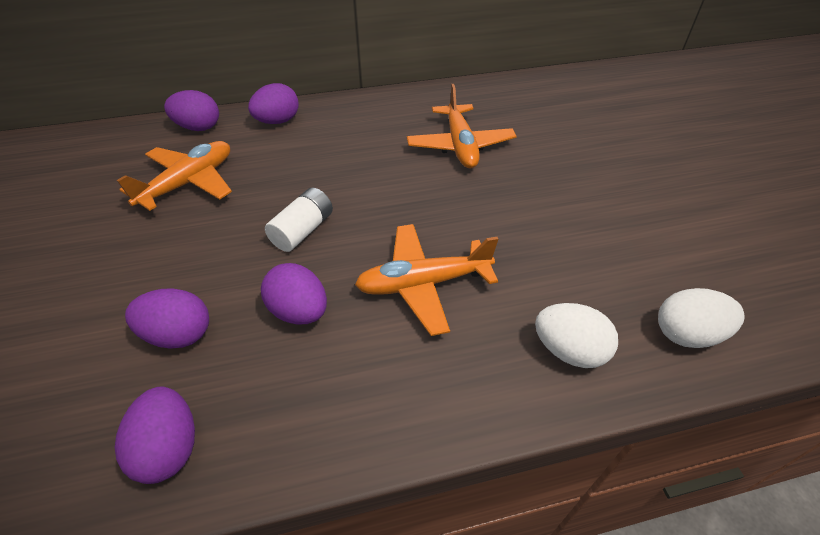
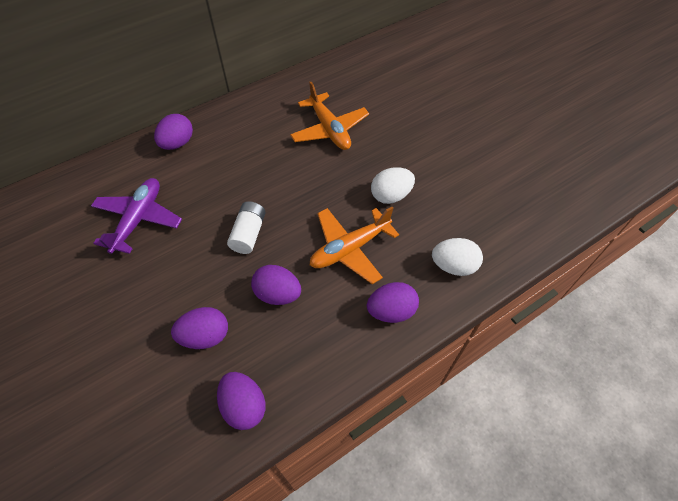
camera: 20 degrees left, 10 degrees up
(189, 183) = (138, 219): orange plane -> purple plane
(198, 127) = (114, 166): purple egg -> purple egg (391, 311)
(687, 334) = (516, 233): white egg -> white egg (391, 195)

